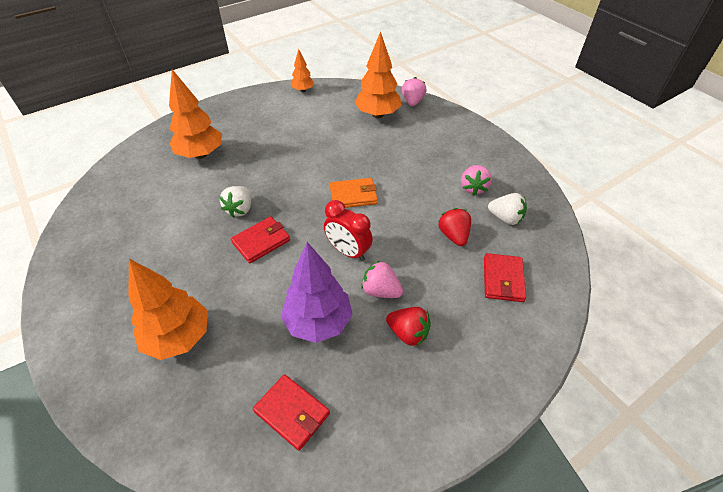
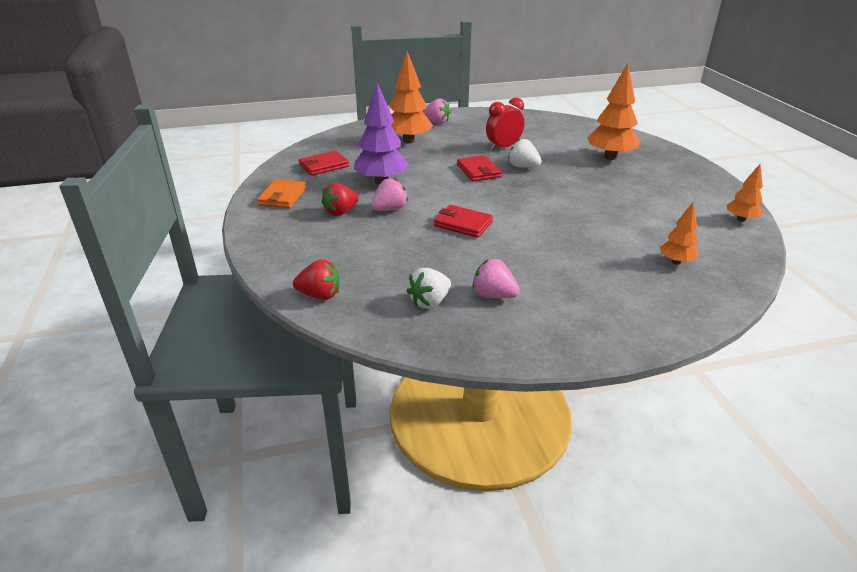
camera: 110 degrees right, 15 degrees down
(348, 251) = (443, 203): red clock -> red clock (503, 147)
(353, 195) = (517, 218): orange wallet -> orange wallet (282, 196)
(377, 115) = (676, 262): orange tree -> orange tree, size x0.55
(412, 102) = (712, 299): pink strawberry -> pink strawberry (437, 122)
(453, 235) = (426, 260): red strawberry -> red strawberry (320, 295)
(503, 279) = (351, 271): red wallet -> red wallet (463, 224)

